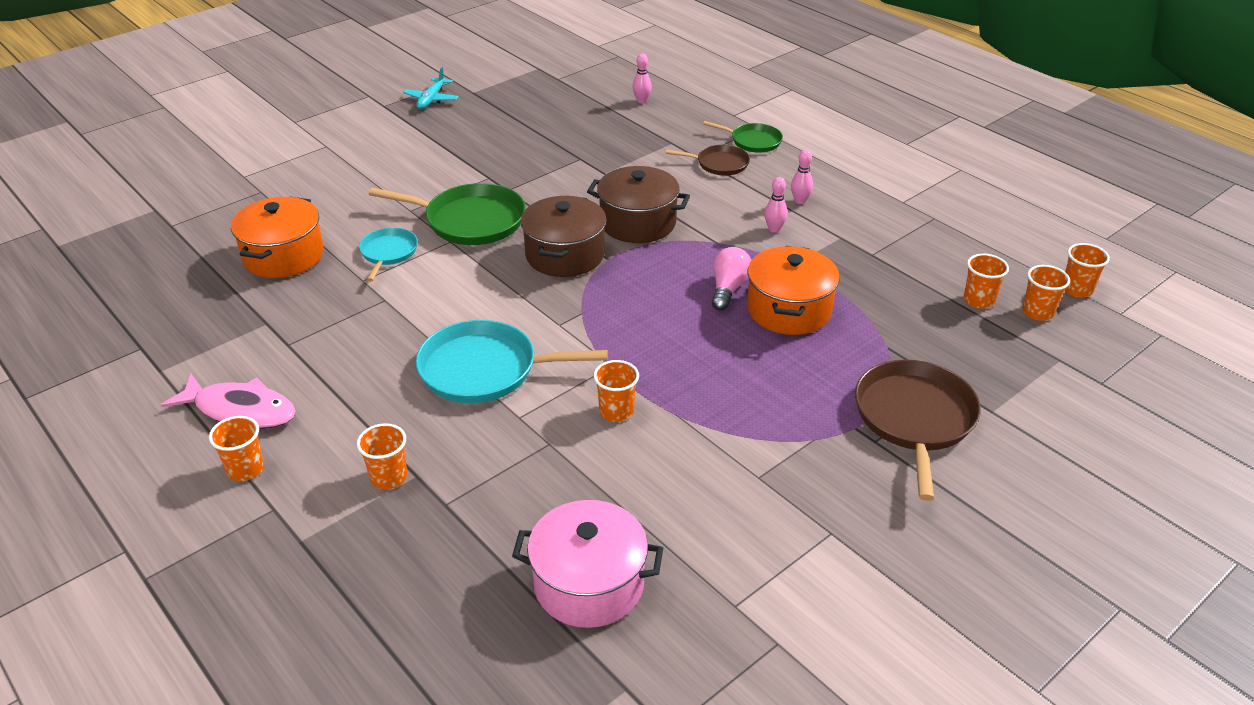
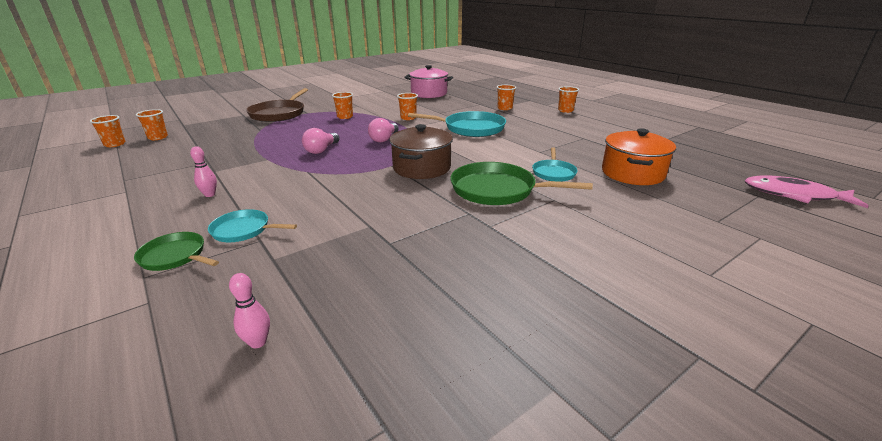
camera: 175 degrees left, 10 degrees down
(240, 410) = (584, 121): pink fish -> pink fish (794, 195)
(432, 99) = (623, 370): turquoise plane -> none
(638, 223) = (359, 184): brown pot -> none
(640, 325) = (384, 139): none -> pink light bulb
(719, 164) = (244, 230): brown pan -> turquoise pan
(774, 229) = (256, 177): pink bowling pin -> none
(789, 310) = (295, 142): orange pot -> none
(978, 300) = (181, 142): orange cup -> orange cup (345, 117)

